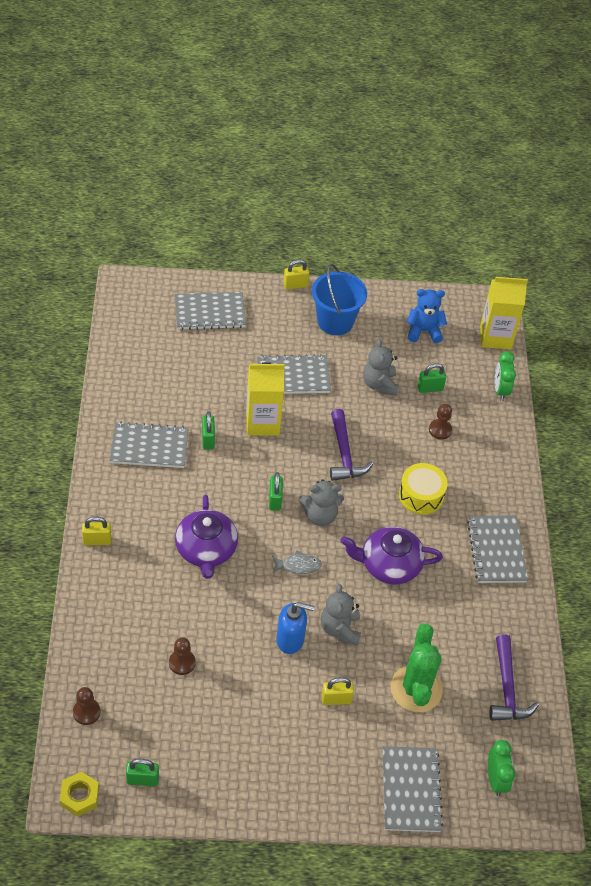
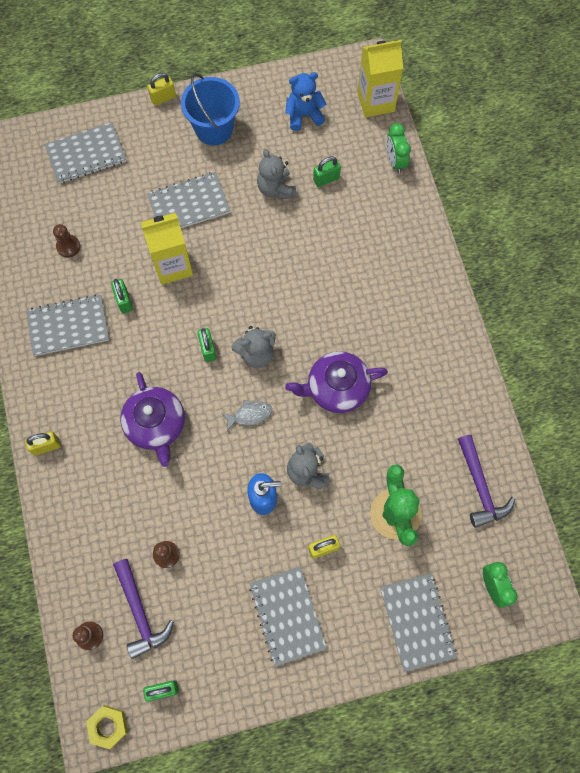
camera: 10 degrees left, 20 degrees up
(344, 454) = (262, 278): purple hammer -> purple hammer (140, 613)
(421, 496) = (347, 302): yellow drum -> none
(440, 430) = (348, 223): brown pawn -> brown pawn (68, 246)
(496, 550) = (434, 341): grey notebook -> grey notebook (287, 616)

